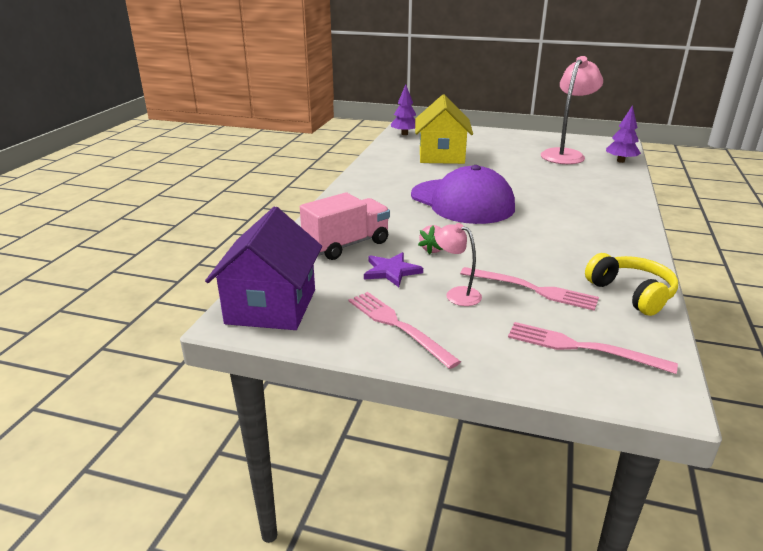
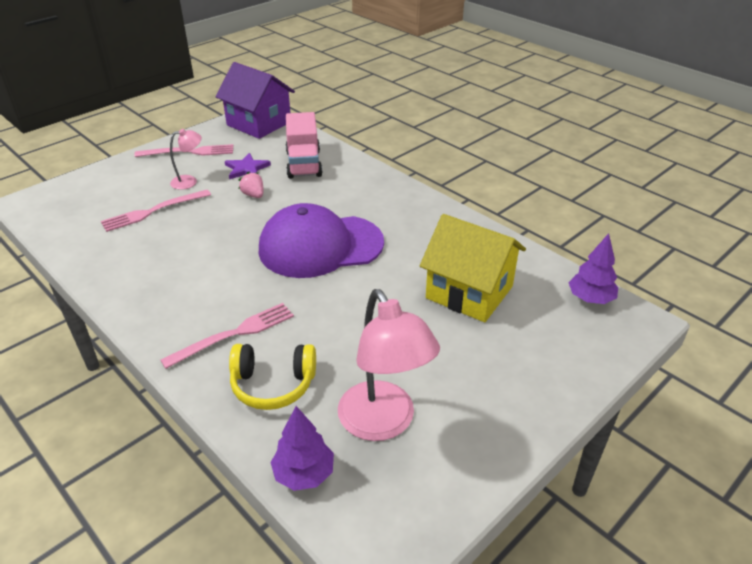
camera: 120 degrees right, 10 degrees up
(582, 348) = (85, 198): pink fork -> pink fork (233, 334)
(631, 293) = (88, 249): yellow headphones -> yellow headphones (273, 384)

